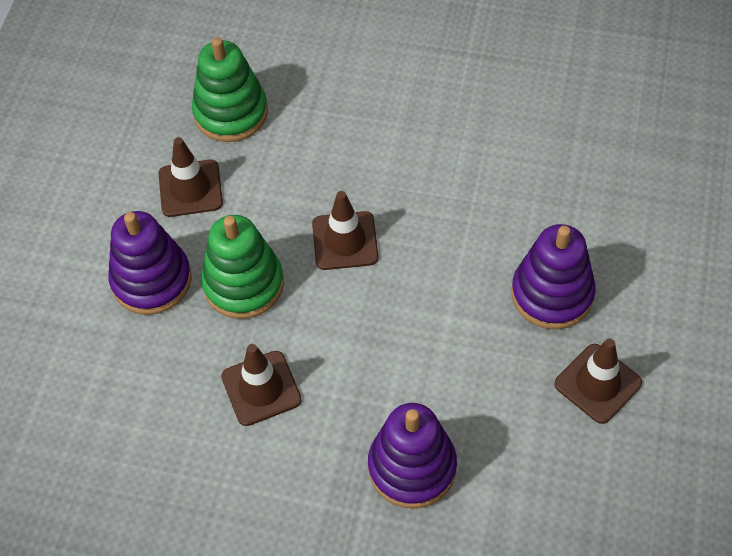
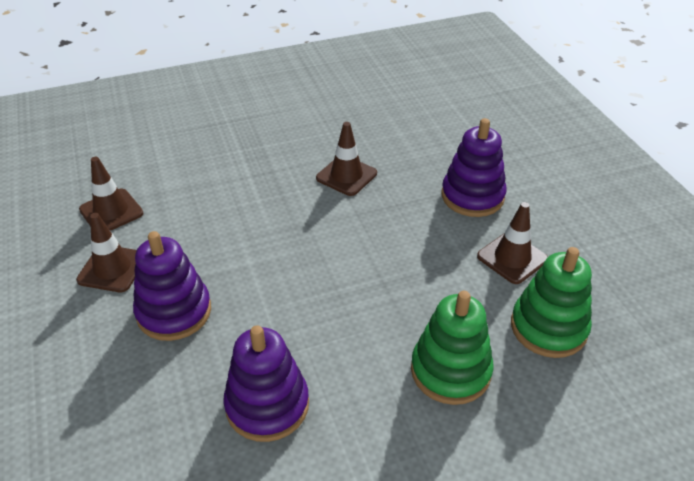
camera: 145 degrees right, 15 degrees down
(243, 284) = (411, 219): green stacking toy -> green stacking toy (450, 371)
(345, 241) = (364, 276): brown traffic cone -> brown traffic cone (111, 211)
(412, 467) = (222, 178): purple stacking toy -> purple stacking toy (267, 405)

